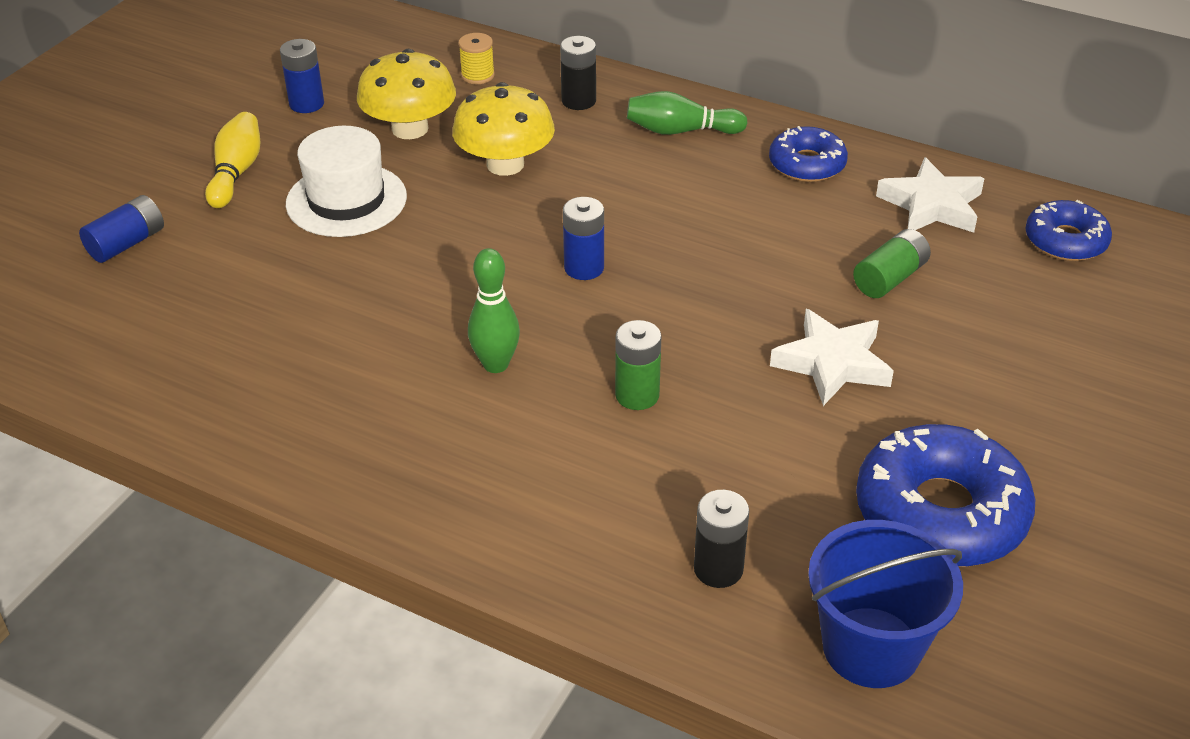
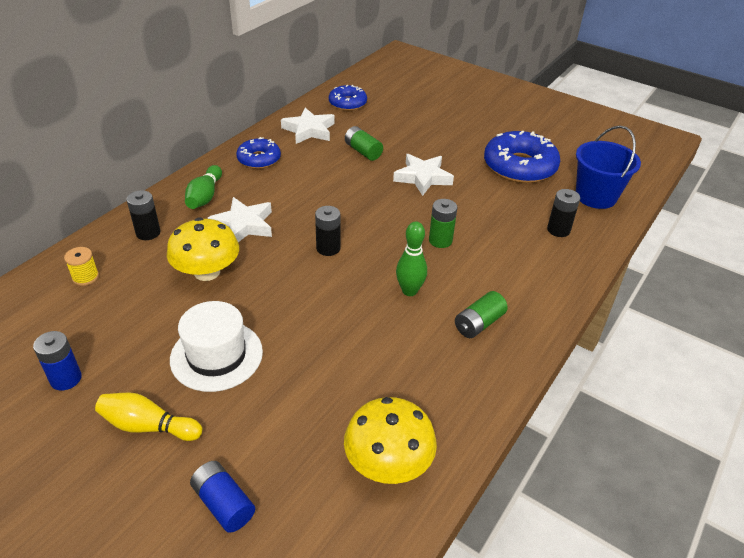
camera: 85 degrees left, 0 degrees up
(410, 129) = (138, 317): yellow mushroom -> yellow mushroom (388, 462)
(427, 448) = (479, 323): none -> green battery
(584, 268) = (328, 248): blue battery -> black battery
(619, 178) = (243, 225): none -> white star

